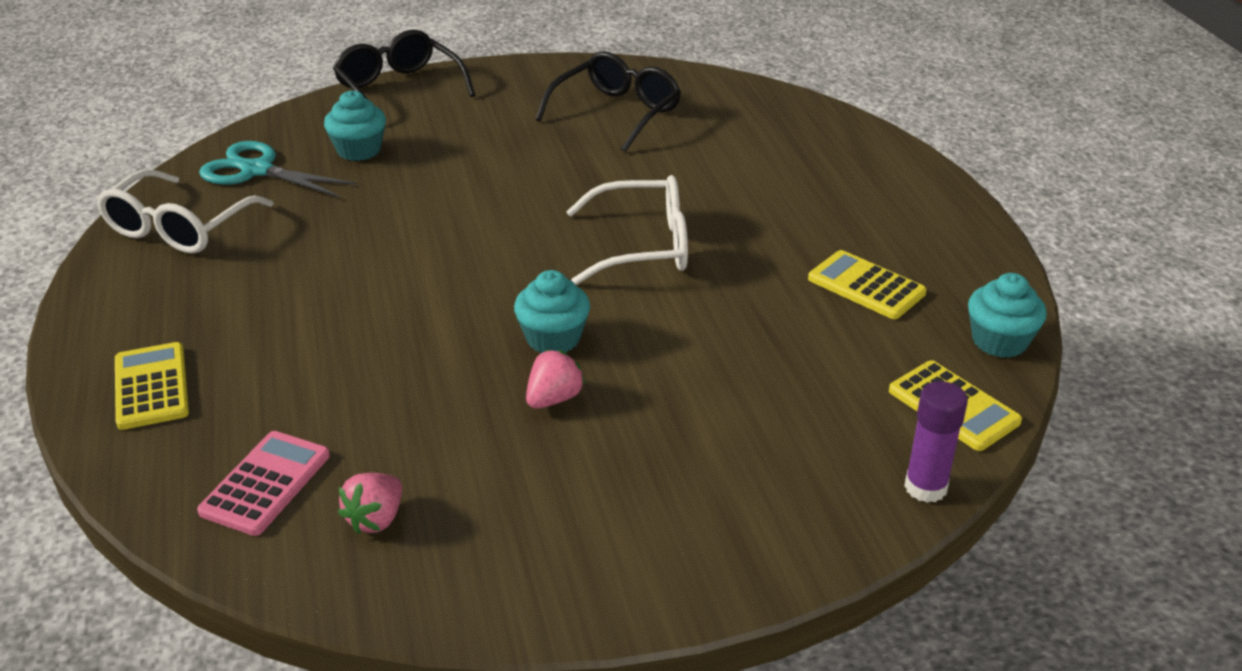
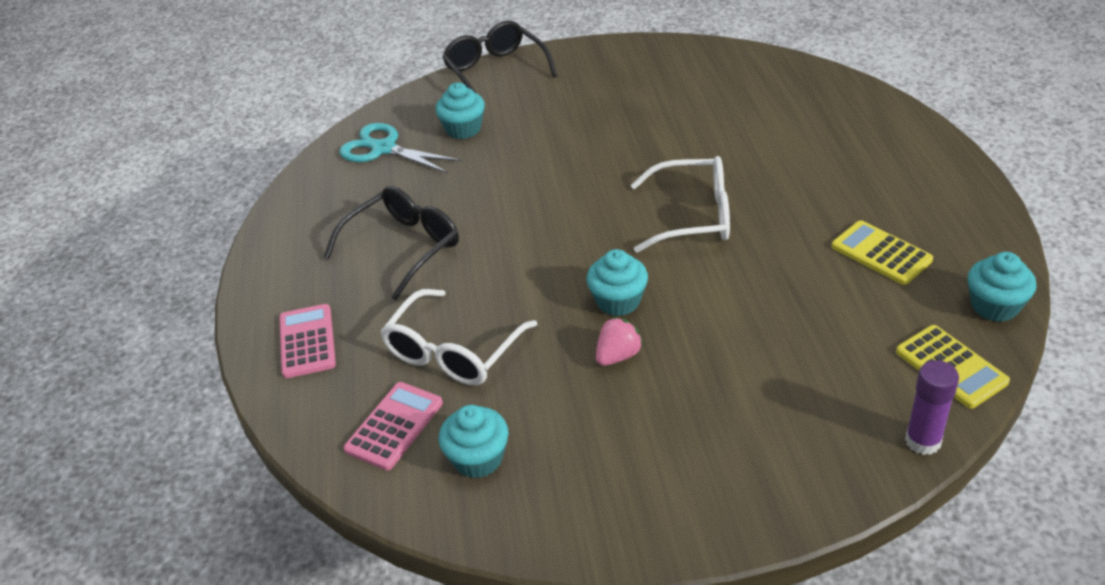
camera: 10 degrees right, 5 degrees up
(151, 387) = (307, 341): yellow calculator -> pink calculator
(180, 227) = (325, 201): white glasses -> white glasses (454, 351)
(376, 519) = (478, 458): pink strawberry -> turquoise cupcake
(616, 113) = (673, 90): black glasses -> black glasses (403, 248)

